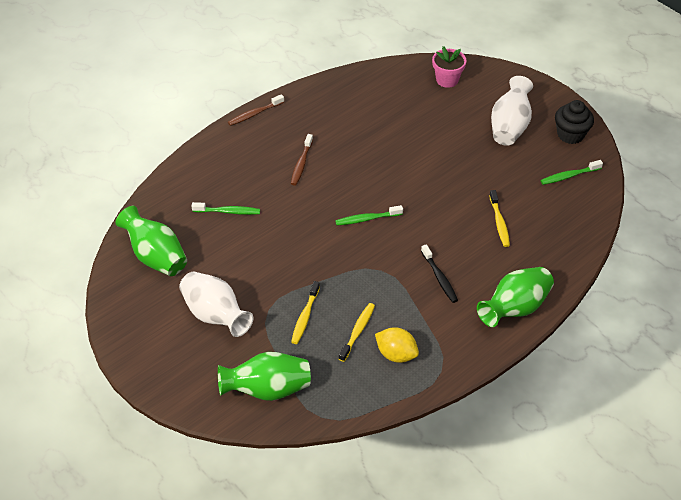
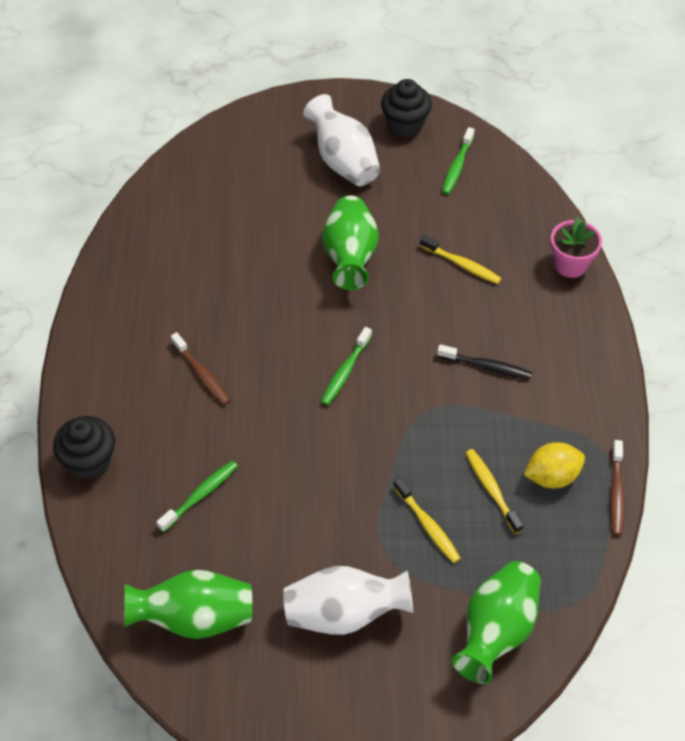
camera: 50 degrees left, 5 degrees up
(205, 157) = (89, 461): none -> black cupcake
(254, 114) = (74, 365): brown toothbrush -> brown toothbrush (616, 493)
(447, 80) = (221, 161): pink flower pot -> pink flower pot (570, 264)
(515, 308) = (582, 334): green vase -> green vase (350, 257)

